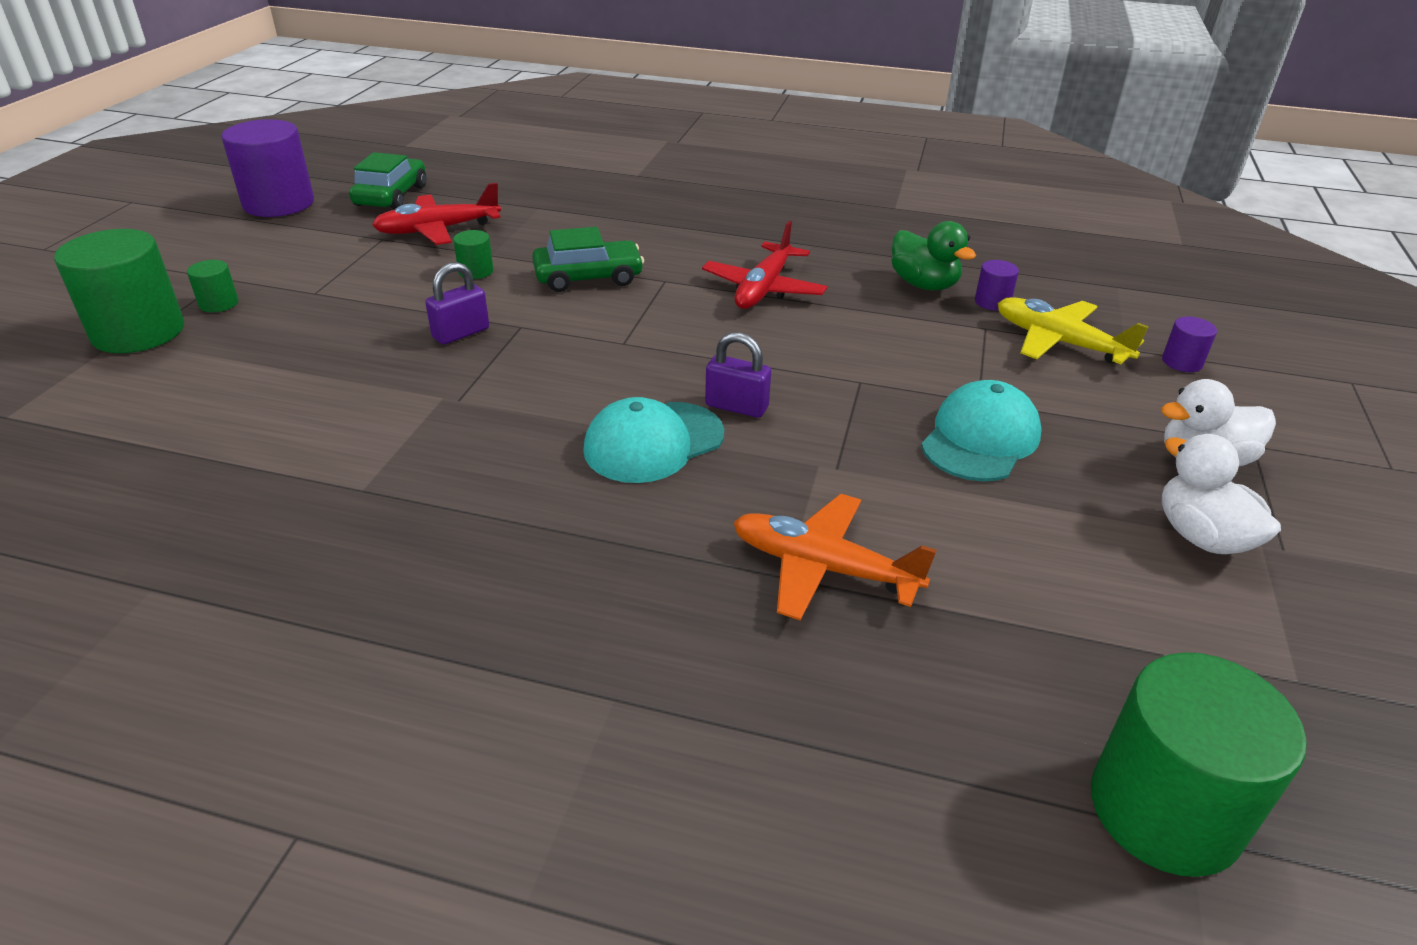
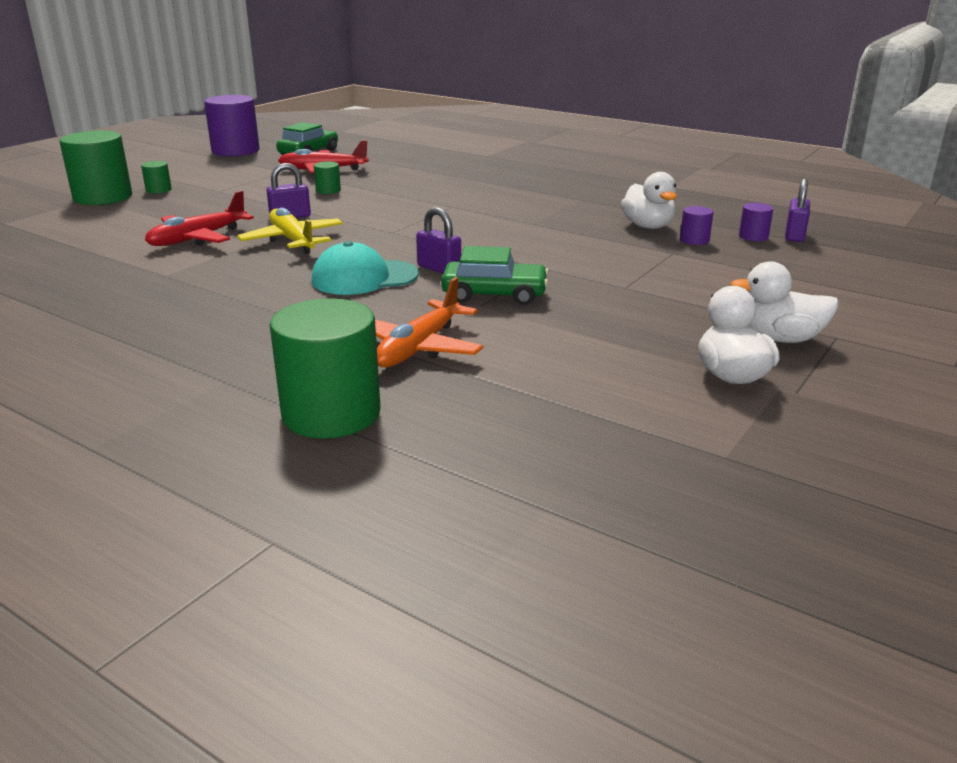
camera: 20 degrees right, 10 degrees down
(588, 277) = (400, 200): green car -> green car (494, 294)
(763, 289) = (519, 217): red plane -> red plane (198, 238)
(823, 567) = (419, 347): orange plane -> orange plane turned 105 degrees counterclockwise
(924, 284) = (647, 226): green duck -> white duck
(980, 438) = (605, 305): turquoise cap -> none
(1059, 342) = (727, 266): yellow plane -> yellow plane (293, 241)
(1089, 277) = (794, 235): none -> purple padlock
(1164, 810) = (542, 494): green cylinder -> green cylinder (331, 413)
(1182, 362) = (824, 287): purple cylinder -> purple cylinder (753, 236)

